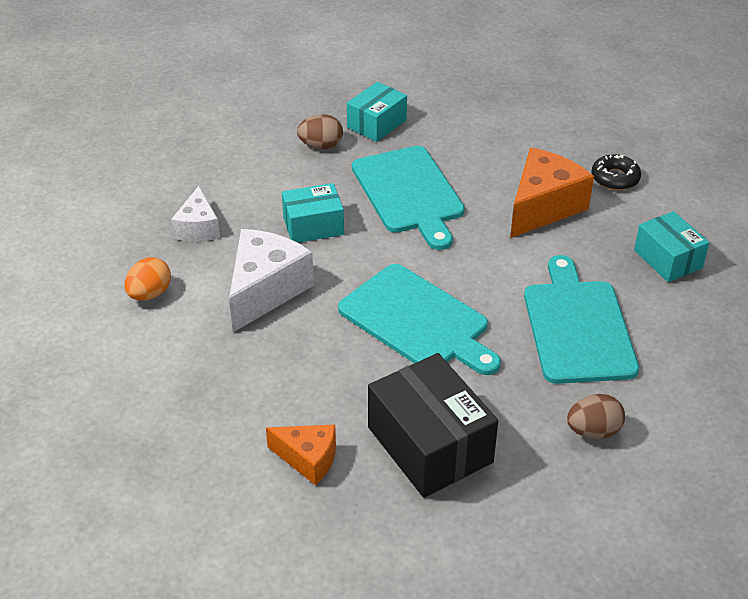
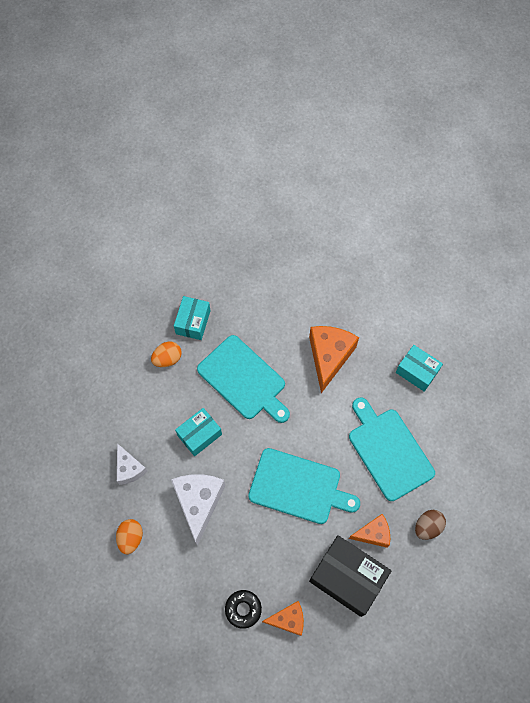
camera: 25 degrees left, 25 degrees up
(321, 146) = (167, 359): brown egg -> orange egg
(500, 409) = (373, 533): none -> orange cheese
(615, 178) = (360, 312): black donut -> black donut (243, 609)

